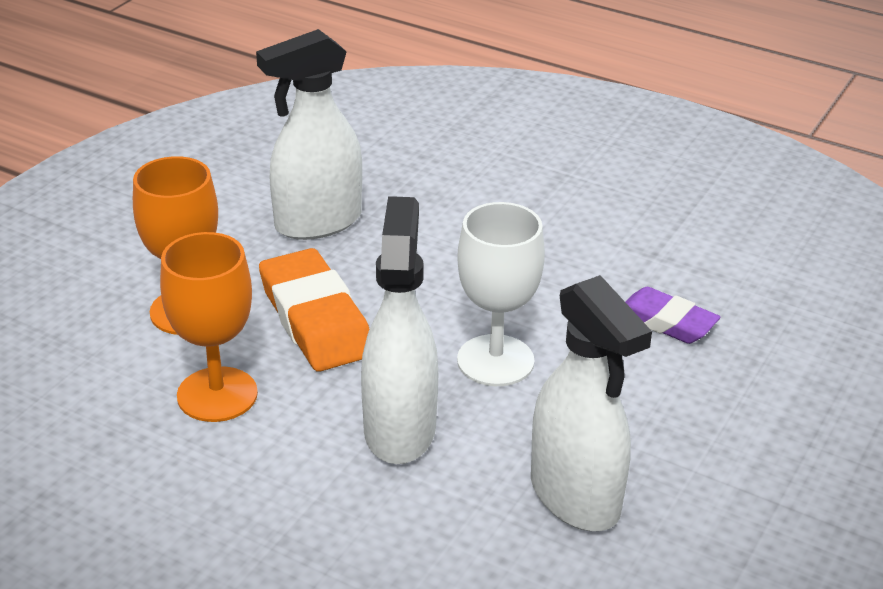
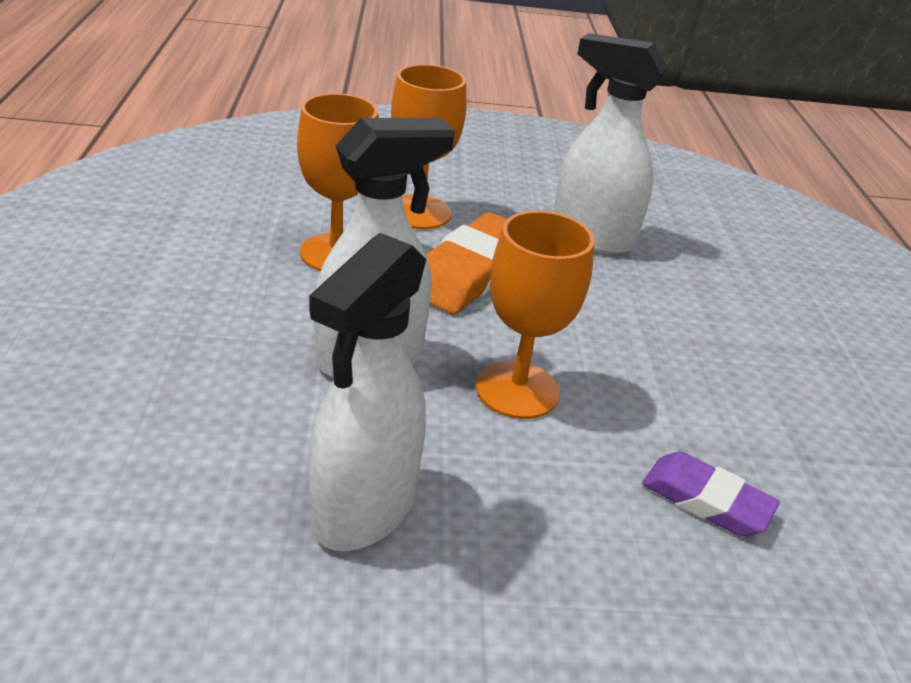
camera: 55 degrees right, 0 degrees up
(495, 361) = (517, 390): white goblet -> orange goblet
(666, 322) = (706, 500): purple eraser -> purple eraser turned 60 degrees counterclockwise

